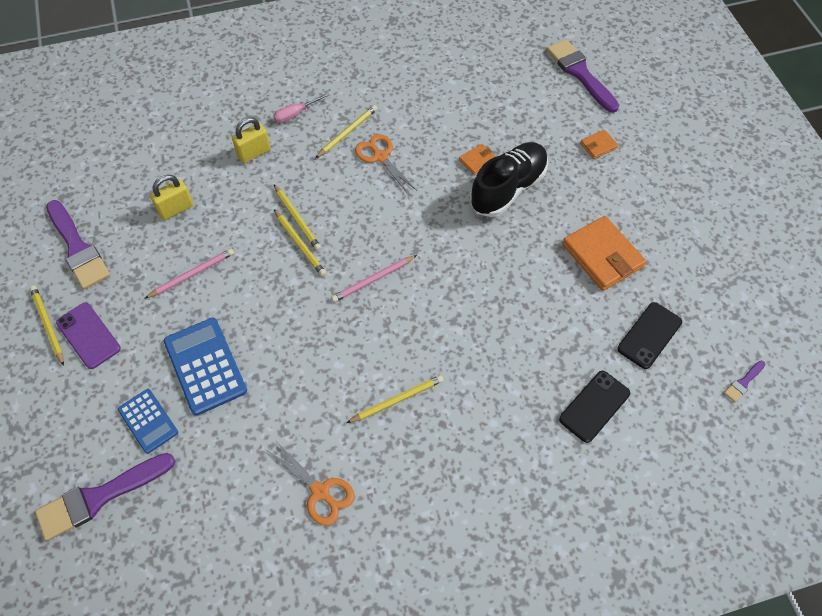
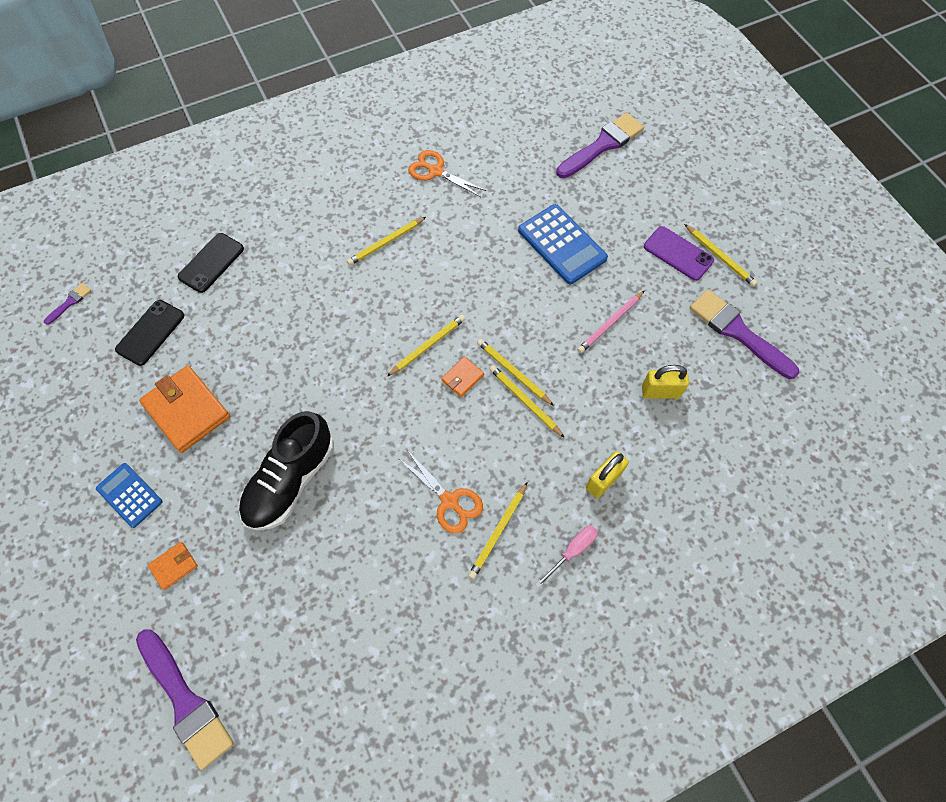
camera: 170 degrees right, 5 degrees up
(148, 421) = (591, 197): blue calculator -> blue calculator (129, 495)
(176, 209) = (660, 391): yellow padlock -> yellow padlock turned 45 degrees clockwise
(373, 280) = (427, 346): pink pencil -> yellow pencil
(477, 160) = (329, 515): orange wallet -> orange wallet (462, 378)

